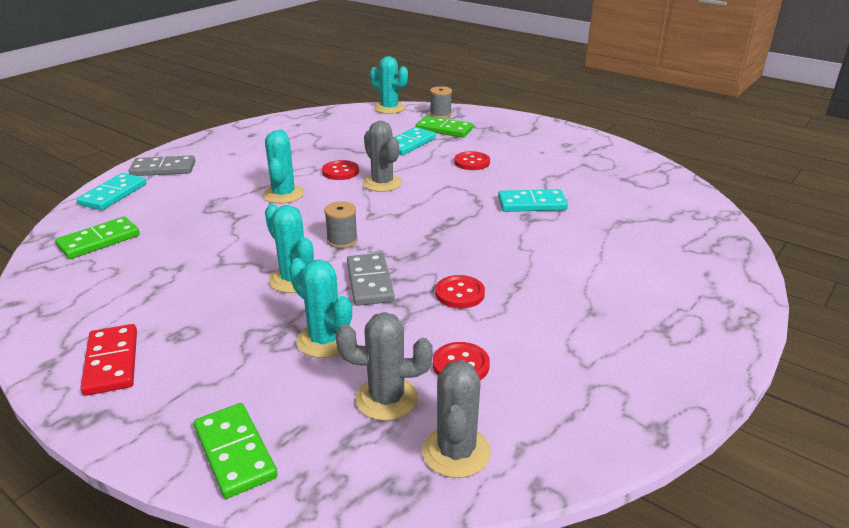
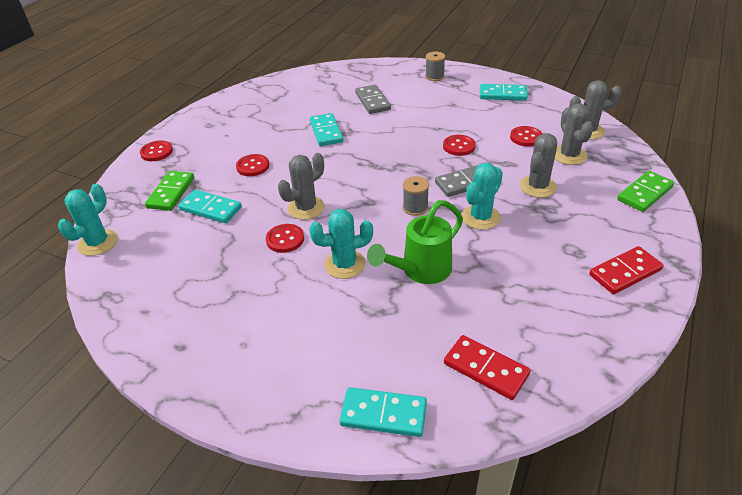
camera: 100 degrees left, 10 degrees up
(99, 241) = (485, 369): green domino -> red domino
(163, 169) = (301, 396): grey domino -> grey domino (372, 101)
(241, 229) = (421, 271): none -> green watering can
(325, 340) = (537, 186): turquoise cactus -> grey cactus
(440, 114) = (125, 201): grey spool -> grey spool (434, 76)
(517, 123) = (156, 152): none -> red button
(623, 377) = (503, 94): none -> turquoise domino

